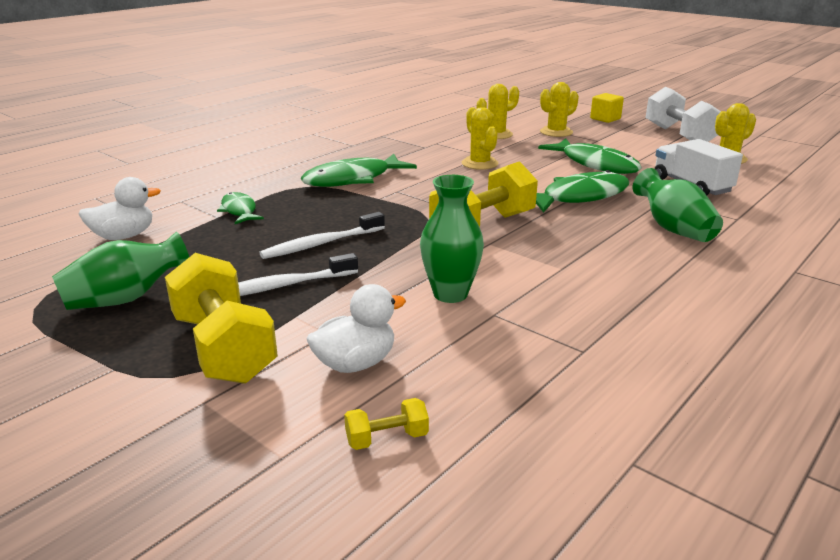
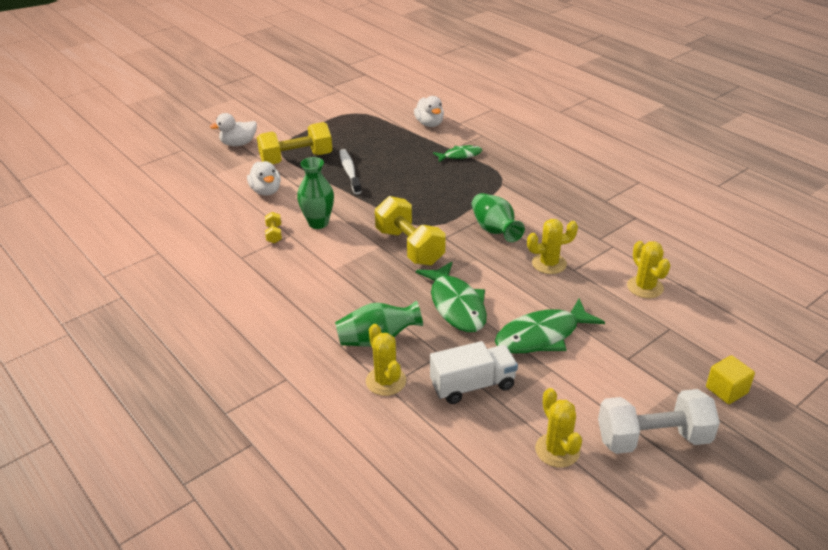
camera: 100 degrees right, 10 degrees up
(121, 449) = (238, 144): none -> white duck
(126, 299) = (353, 132): green vase -> green vase (494, 230)
(322, 244) = (400, 184): white toothbrush -> none
(352, 179) = (514, 198): green fish -> none
(387, 438) = (210, 196): yellow dumbbell -> yellow dumbbell (274, 234)
(556, 132) = (658, 333): yellow cactus -> yellow cactus (386, 381)

